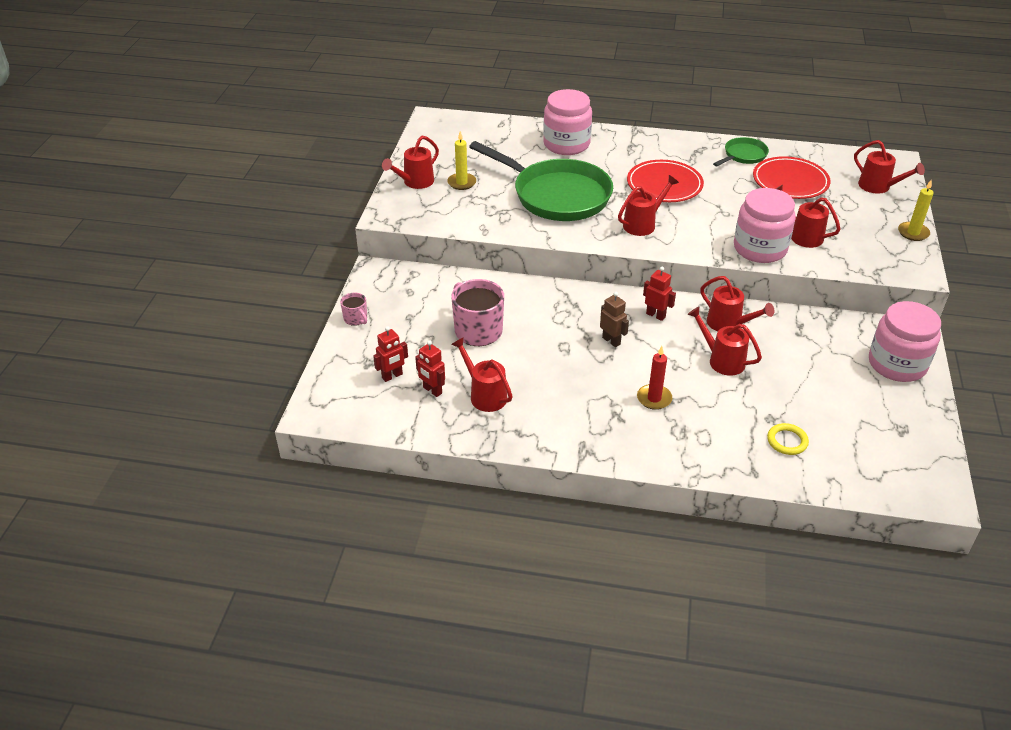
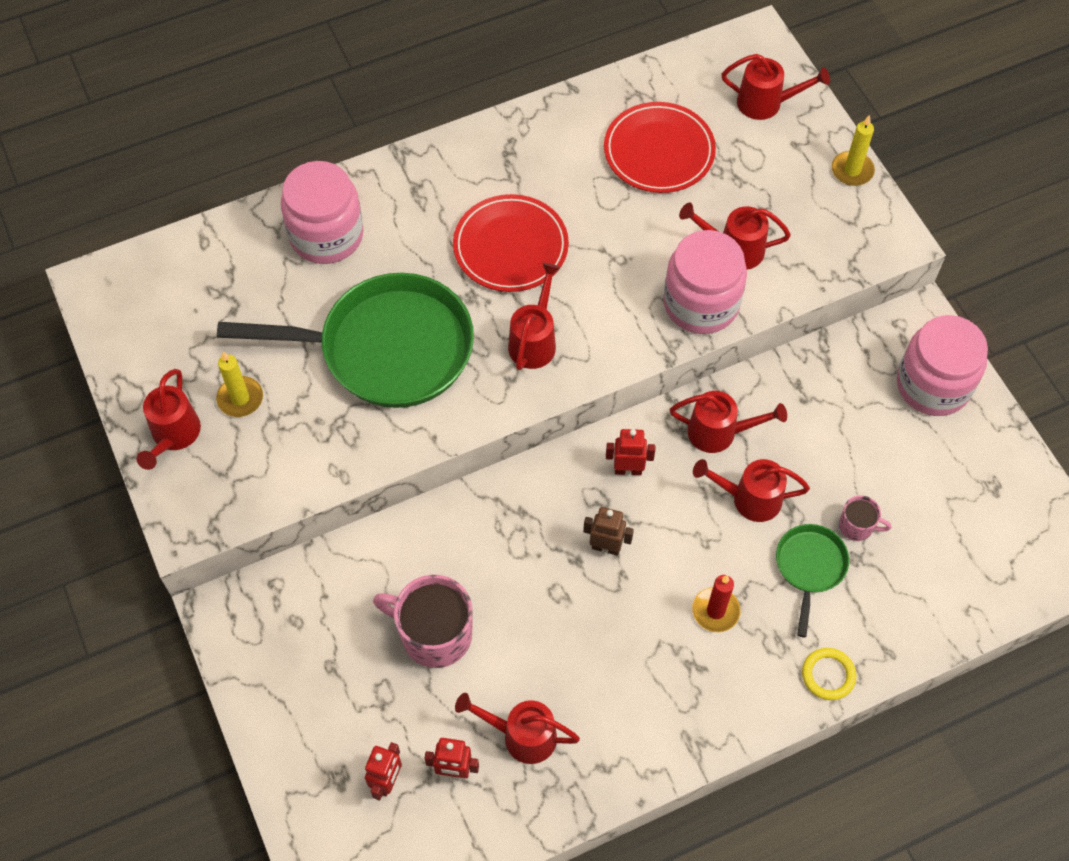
camera: 35 degrees left, 20 degrees up
(356, 319) = (263, 715): pink mug -> pink mug (857, 526)
(743, 155) = (571, 130): green pan -> green pan (809, 567)
(787, 441) = (893, 582): yellow ring -> yellow ring (828, 675)

